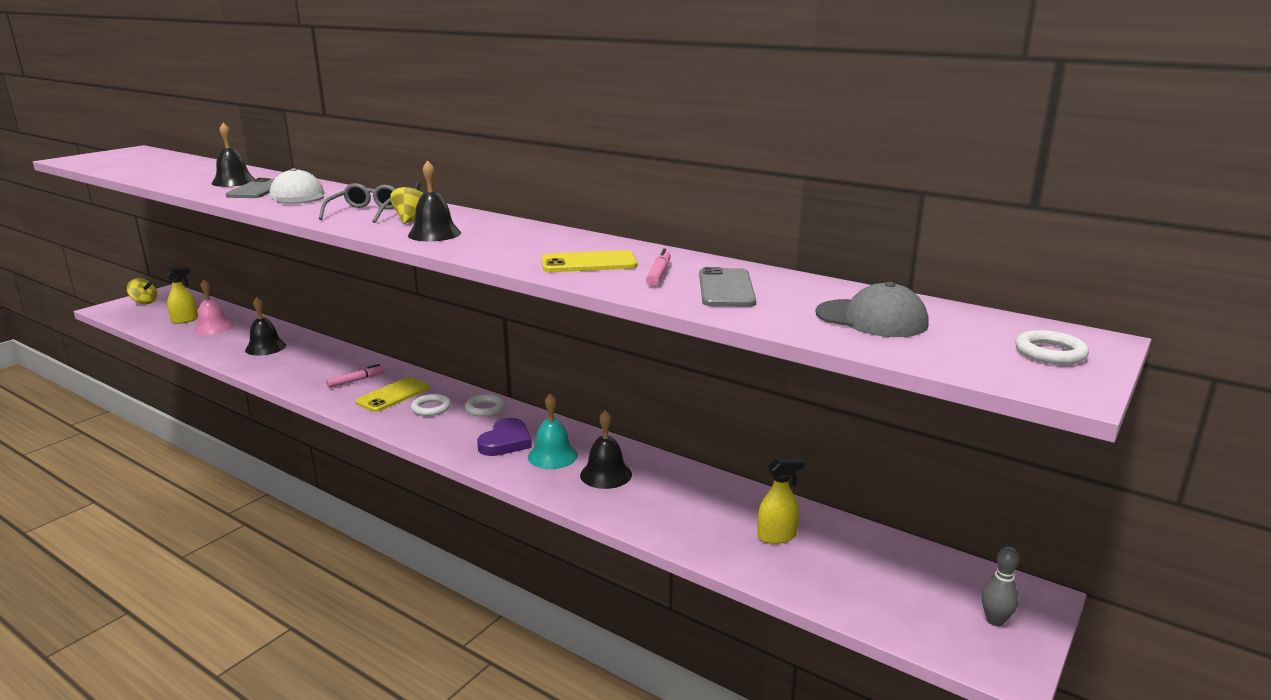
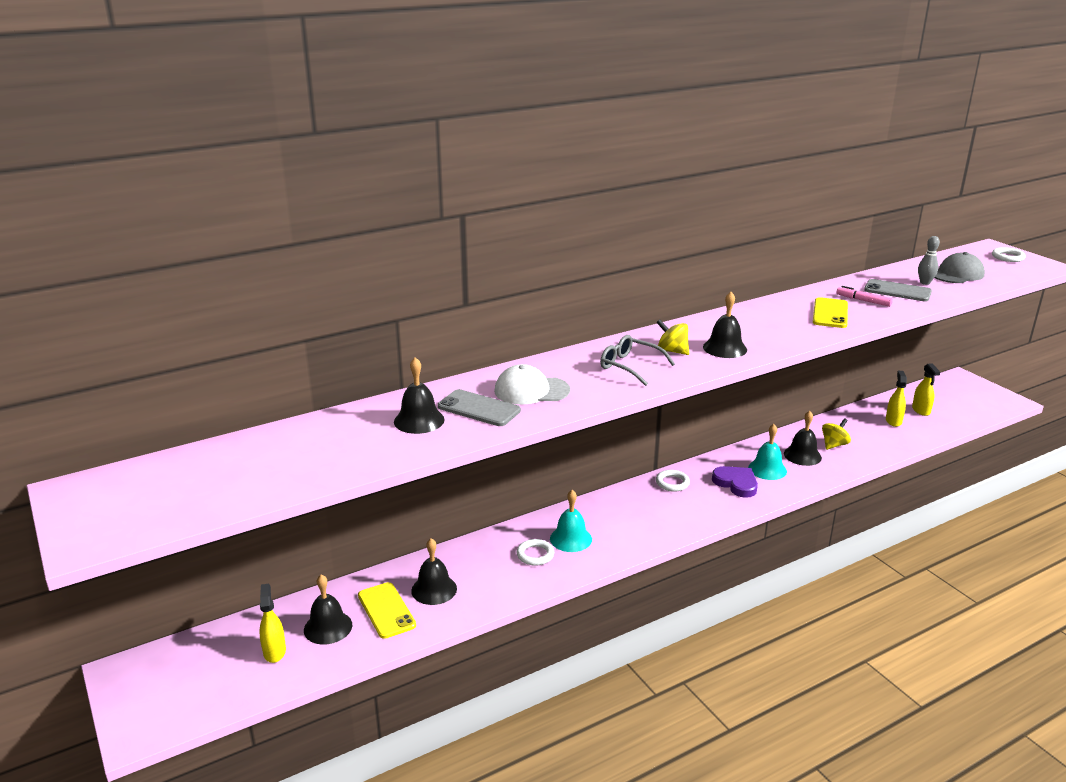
camera: 65 degrees left, 5 degrees up
(144, 302) = (150, 693): yellow spinning top -> yellow spinning top (834, 445)
(213, 327) = (328, 627): pink bell -> black bell
(356, 380) = (571, 539): pink marker -> turquoise bell
(393, 395) = (617, 522): yellow phone -> yellow phone (386, 610)
(431, 408) = (657, 507): white ring -> white ring (535, 555)
(843, 560) = (921, 410): none -> yellow spray bottle
(995, 620) = (977, 392): grey bowling pin -> grey bowling pin (925, 283)

